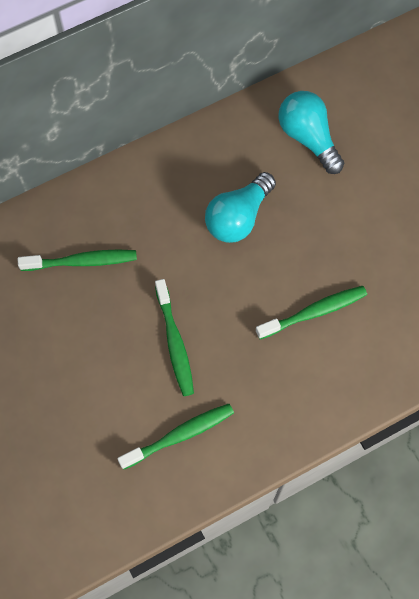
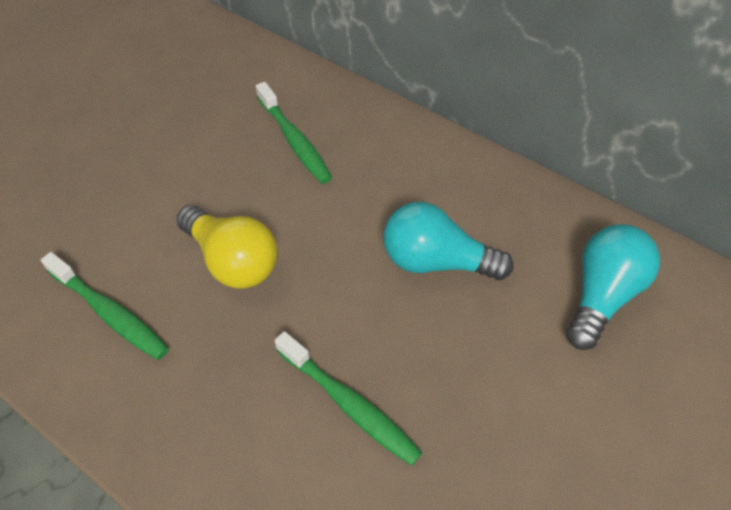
camera: 65 degrees right, 15 degrees down
(175, 343) = (233, 261): green toothbrush -> yellow light bulb

